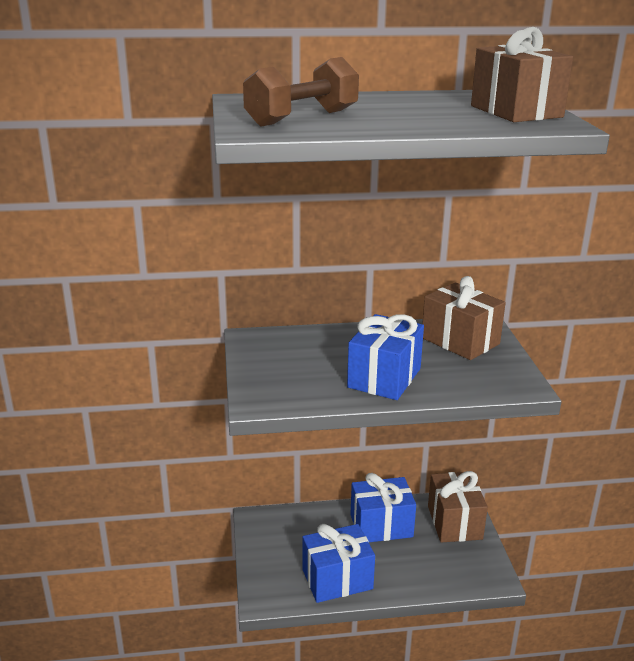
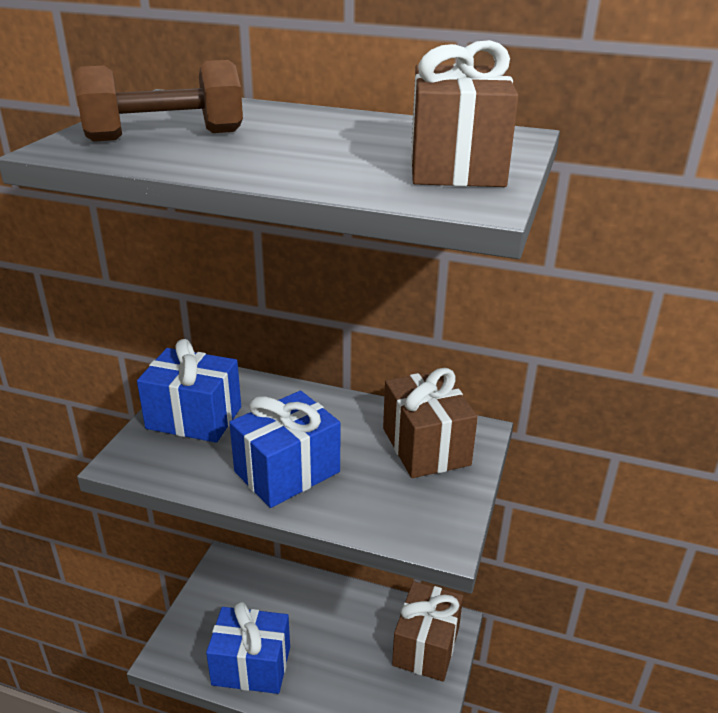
camera: 25 degrees right, 5 degrees up
(381, 526) = (342, 618): blue gift -> blue gift (194, 418)

